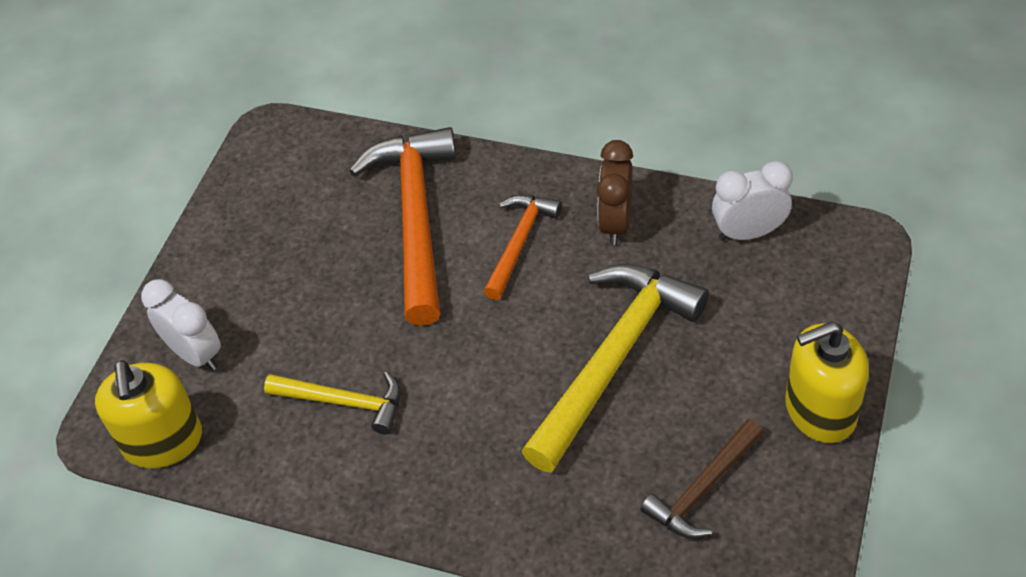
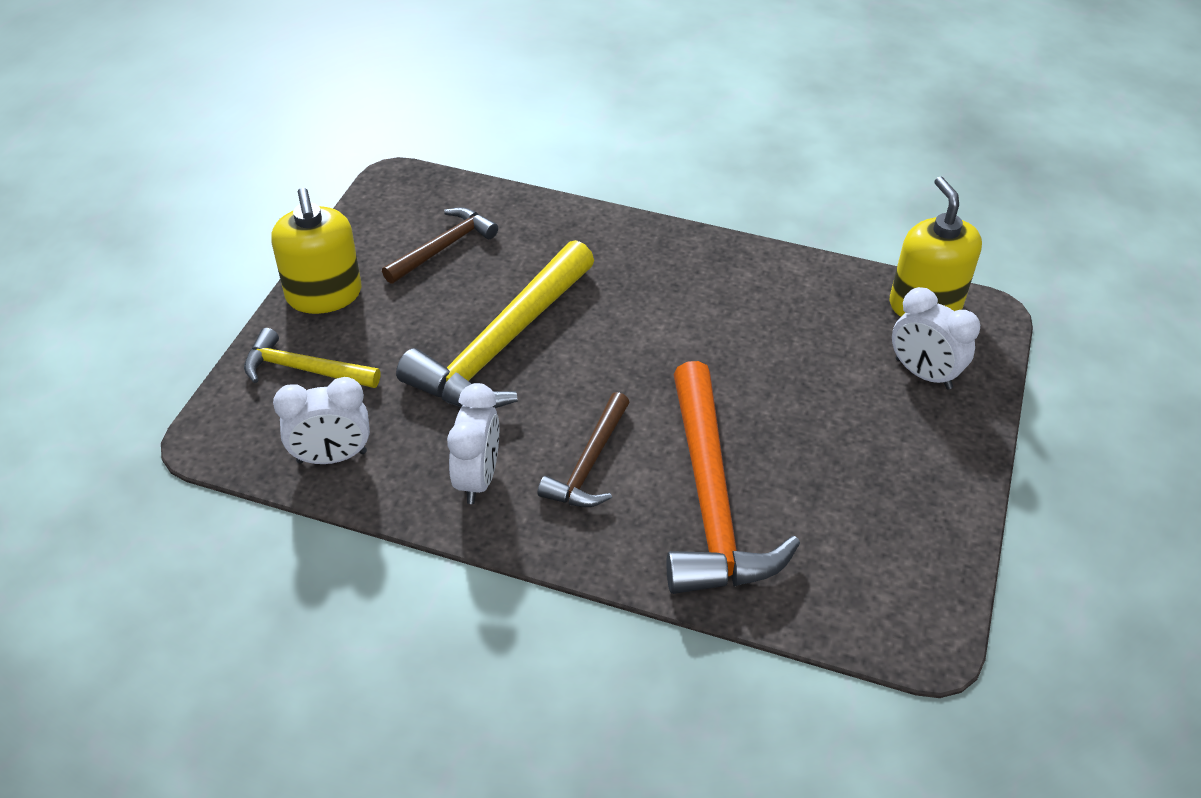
camera: 175 degrees right, 5 degrees down
(344, 402) = (761, 324): yellow hammer -> yellow hammer (304, 369)
(520, 242) = (589, 464): orange hammer -> brown hammer
(615, 223) = (478, 478): brown clock -> white clock
(820, 410) = (324, 294): yellow soap dispenser -> yellow soap dispenser turned 90 degrees clockwise

